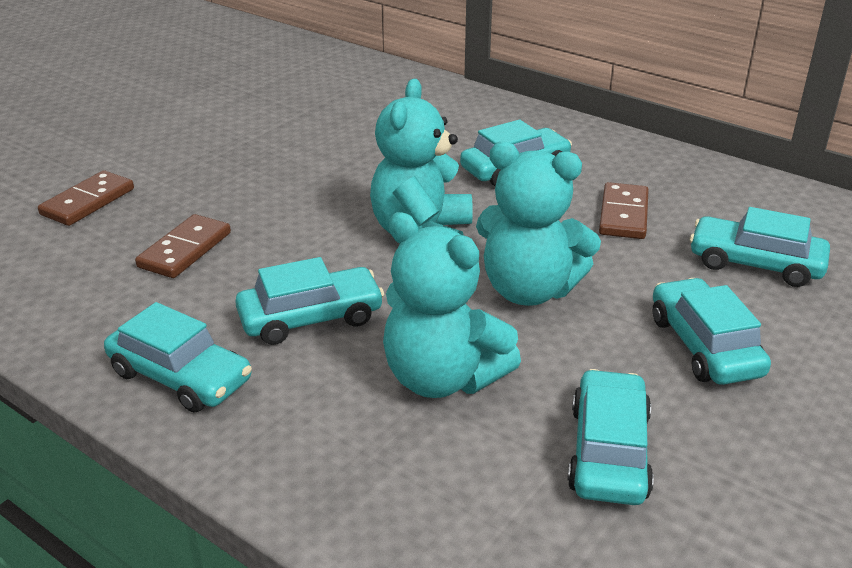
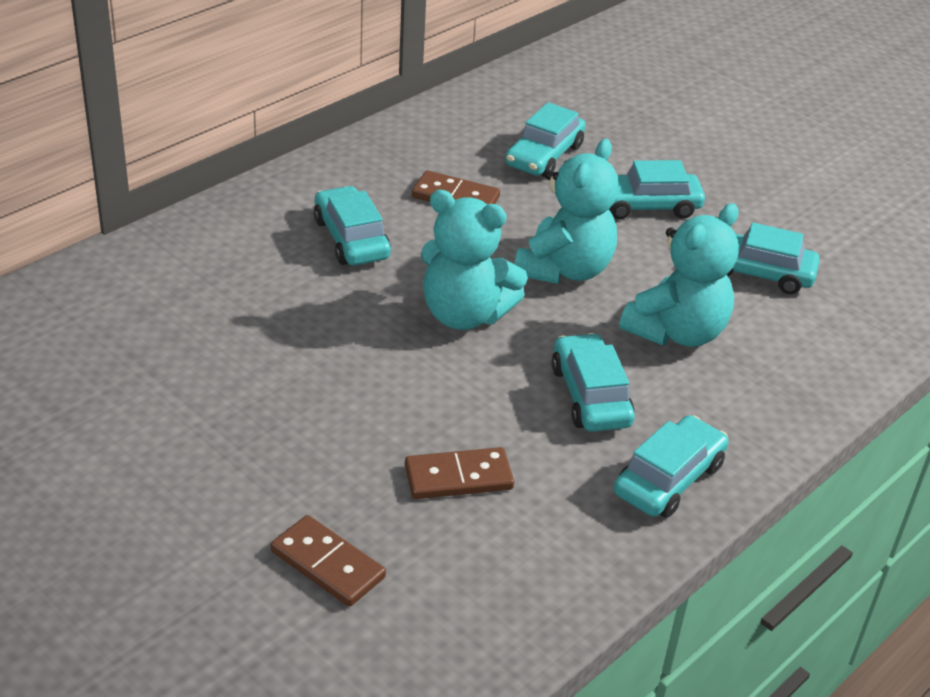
camera: 85 degrees left, 5 degrees up
(185, 250) = (458, 477): brown domino -> brown domino turned 45 degrees counterclockwise

